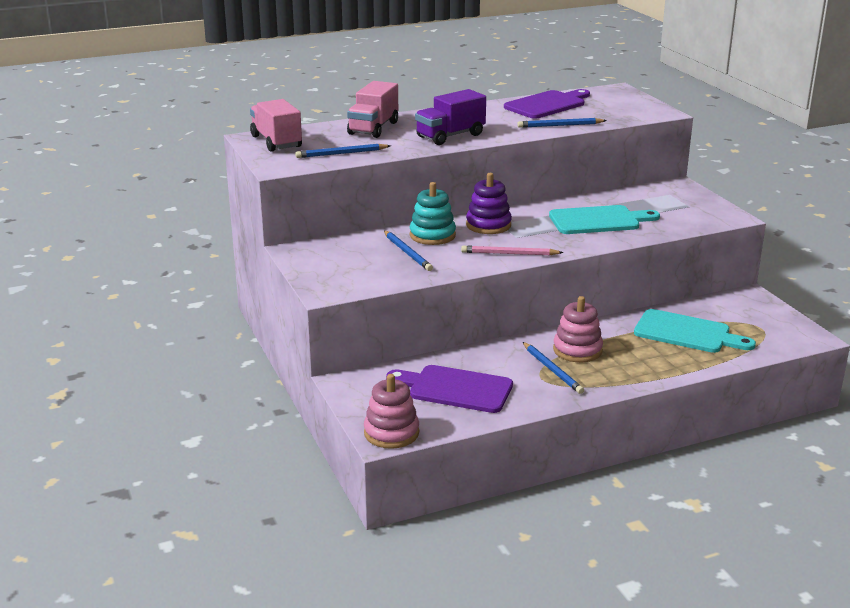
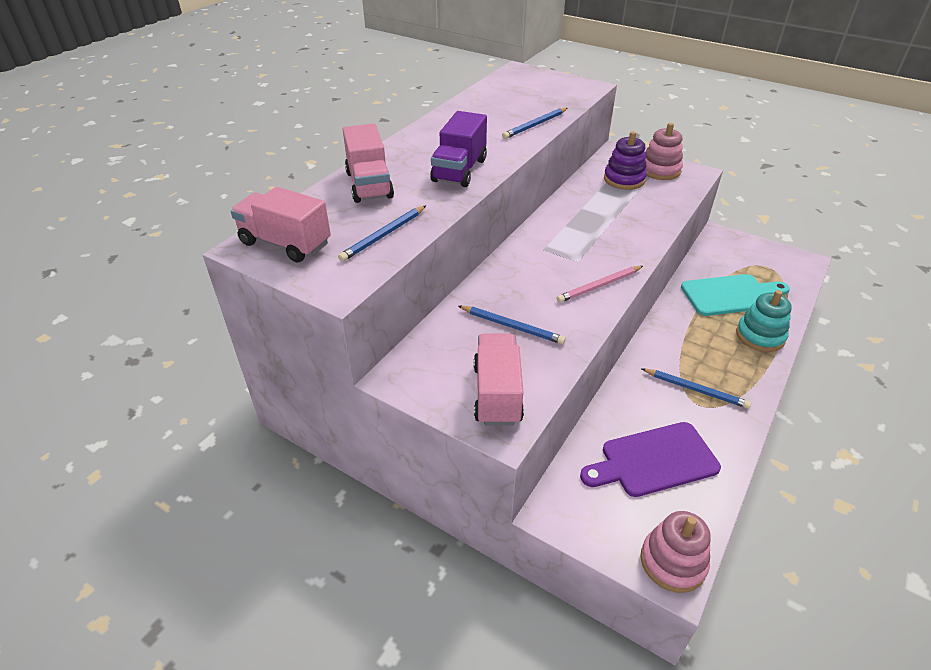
camera: 35 degrees left, 15 degrees up
(346, 277) = (497, 394): none -> pink truck
(432, 235) = (505, 291): turquoise stacking toy -> turquoise stacking toy (760, 336)
(488, 225) = (537, 256): purple stacking toy -> purple stacking toy (624, 179)
(547, 105) = (489, 103): purple cutting board -> none
(577, 350) = (685, 355): pink stacking toy -> pink stacking toy (660, 170)
(598, 221) = (614, 214): turquoise cutting board -> none

